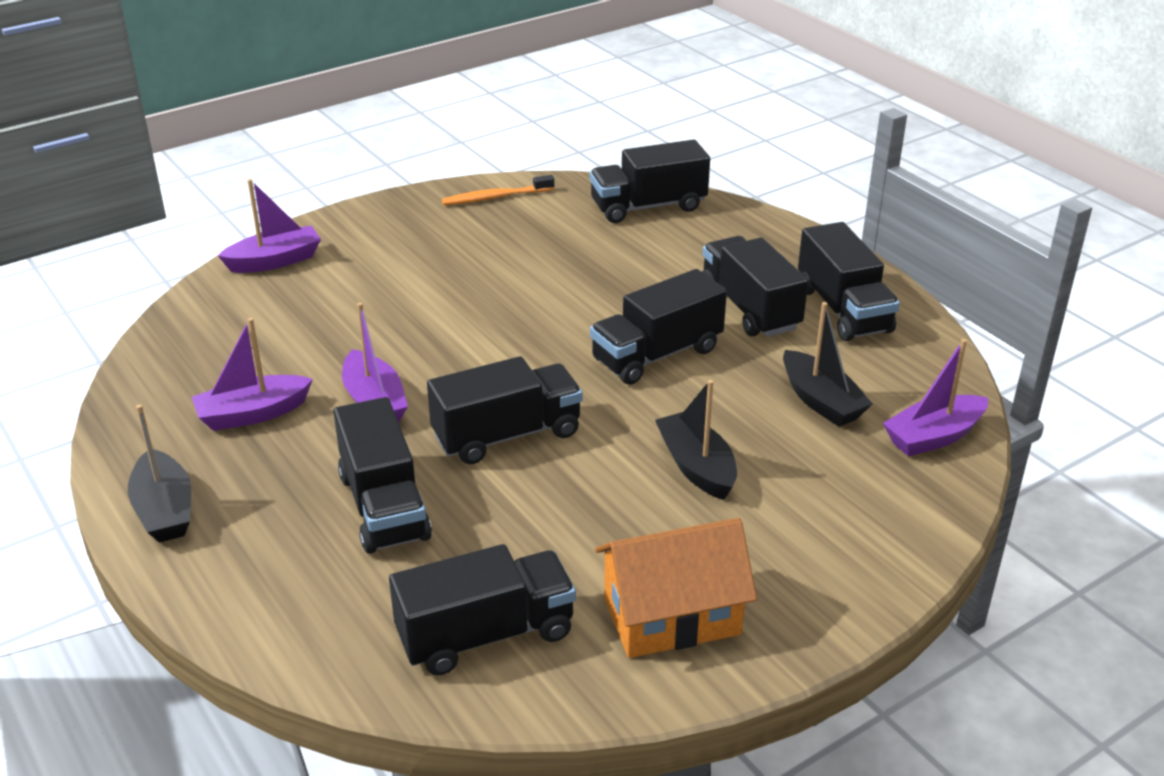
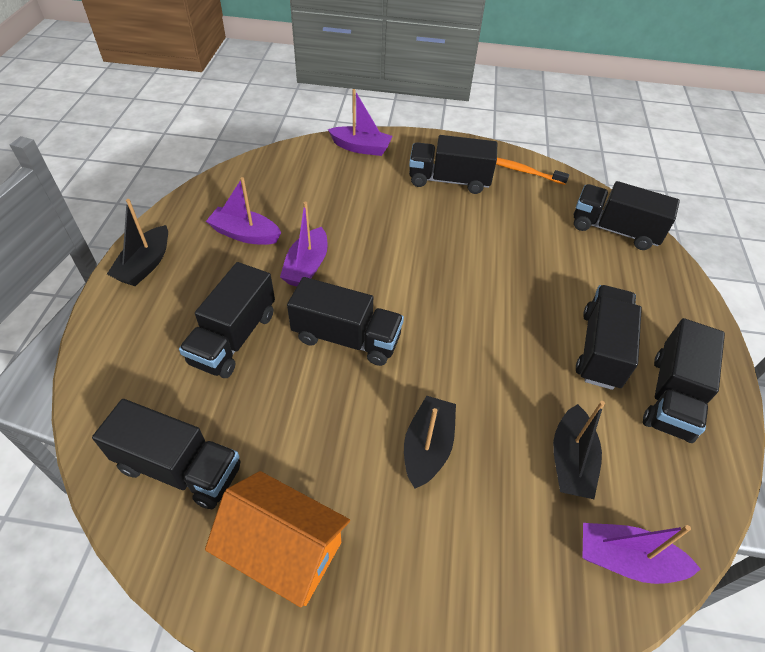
camera: 40 degrees right, 15 degrees up
(657, 355) = (497, 343): black truck -> black truck (449, 180)

